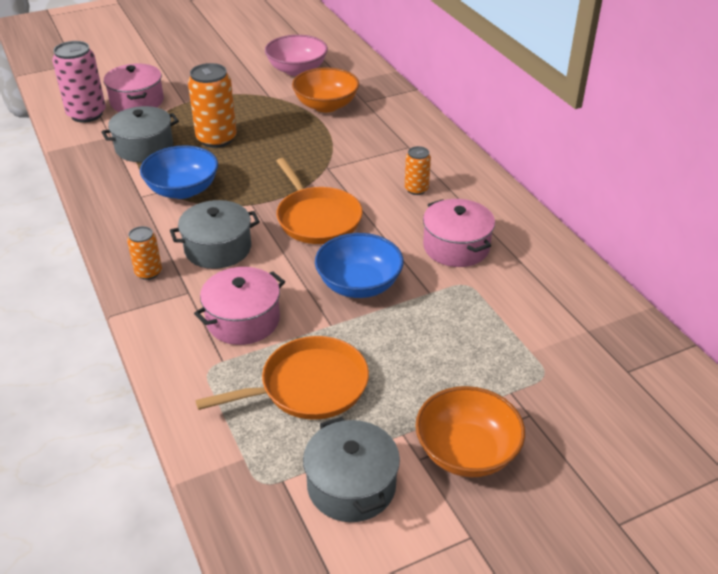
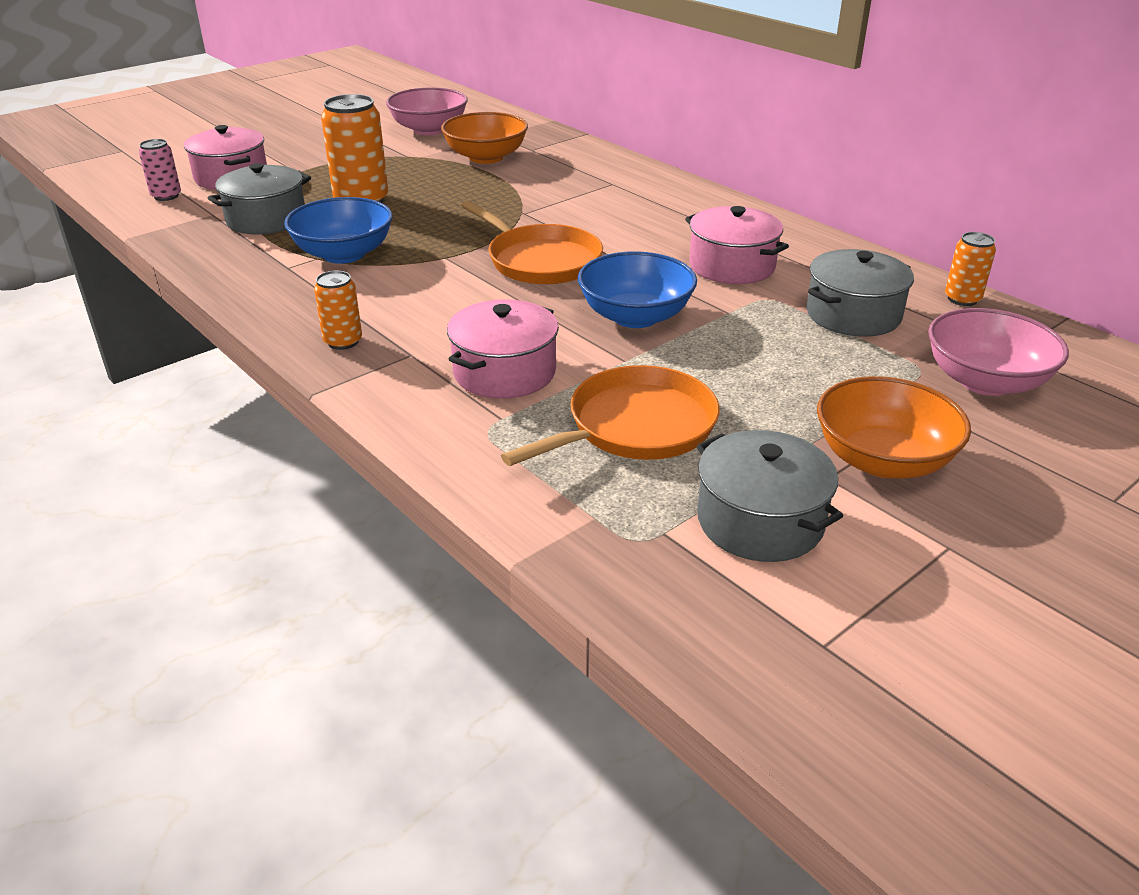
camera: 15 degrees left, 5 degrees down
(86, 114) = (166, 196): pink can -> pink can, size x0.55
(218, 248) = (426, 305): grey pot -> grey pot (853, 315)
(416, 189) = (647, 220): orange can -> orange can (962, 299)
(587, 395) = (985, 381): none -> pink bowl

